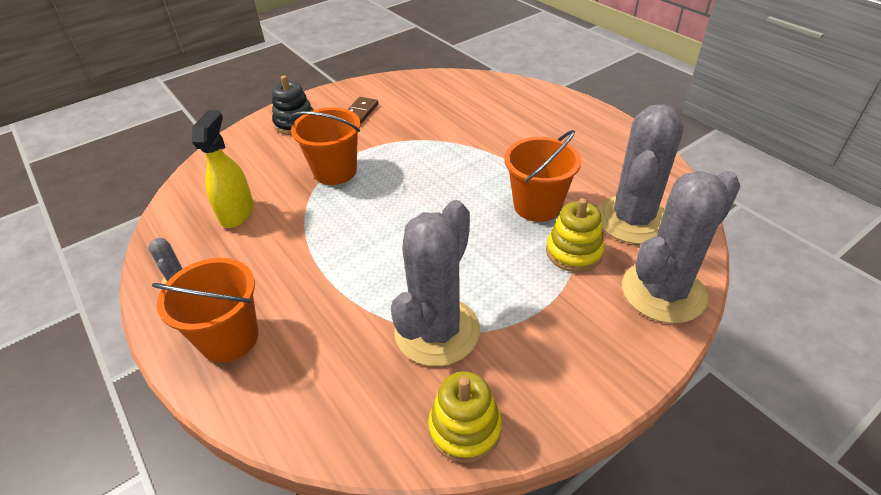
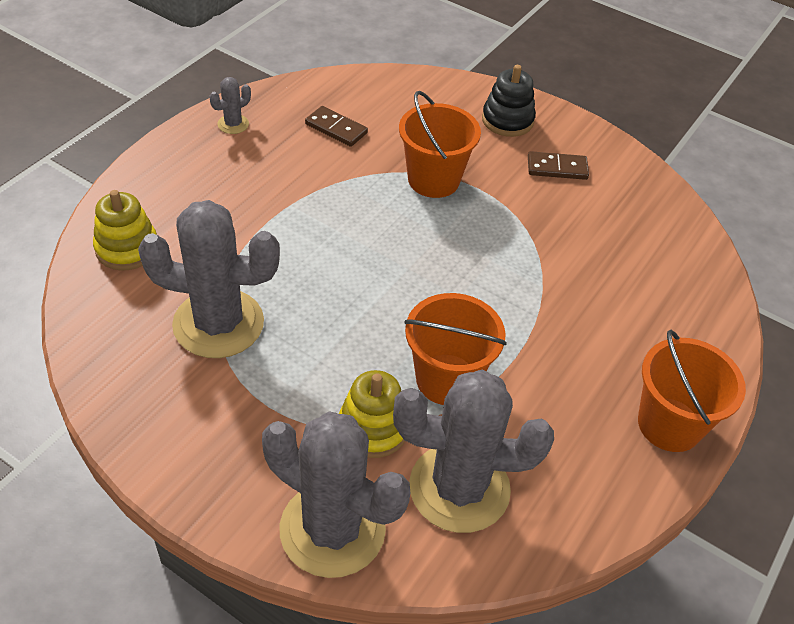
camera: 65 degrees right, 5 degrees up
(229, 338) = (176, 180): orange bucket -> orange bucket (669, 424)
(237, 213) = (336, 128): yellow spray bottle -> brown domino
(465, 428) = (109, 368): yellow stacking toy -> yellow stacking toy (127, 248)

